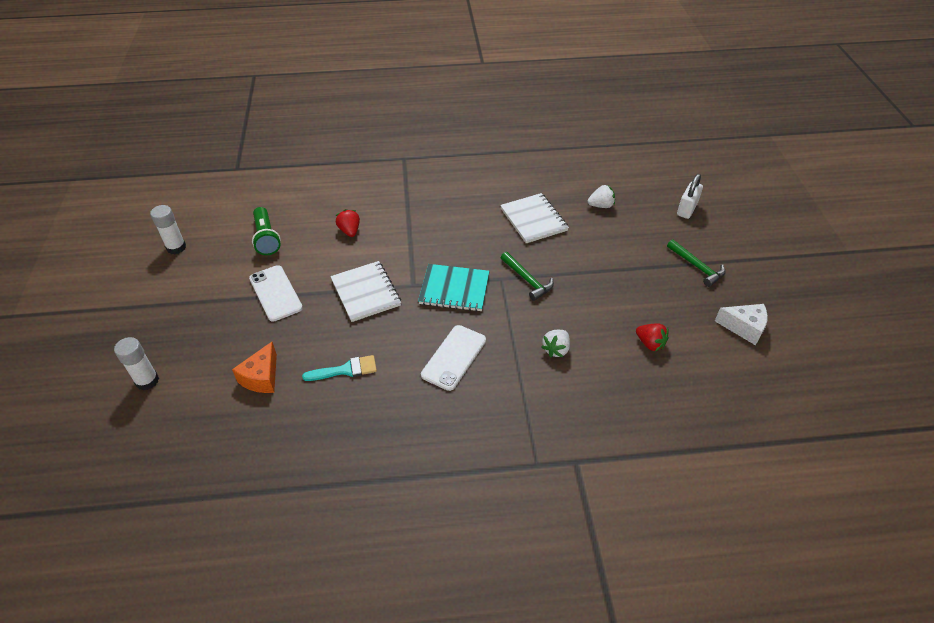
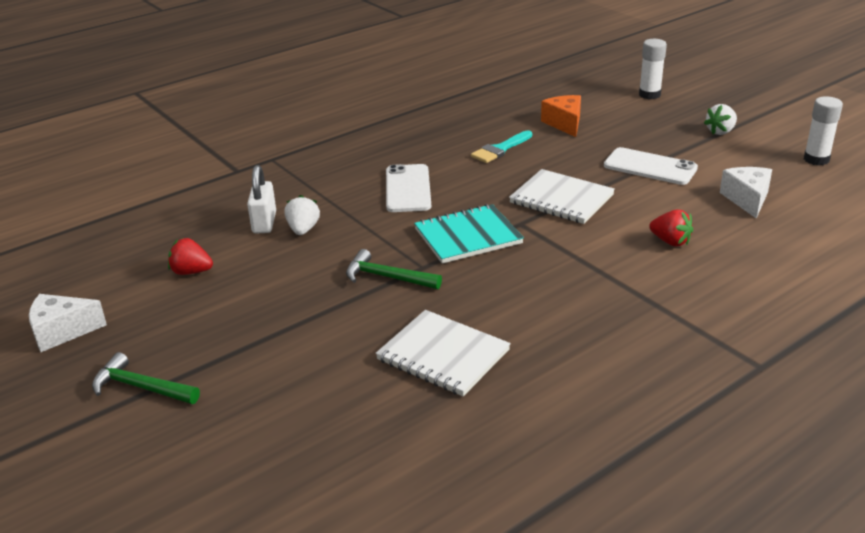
camera: 150 degrees right, 15 degrees down
(266, 238) = (747, 199): green flashlight -> white cheese
(601, 205) = (347, 427): white strawberry -> white strawberry (720, 131)
(686, 209) = (177, 490): white padlock -> white padlock (264, 223)

